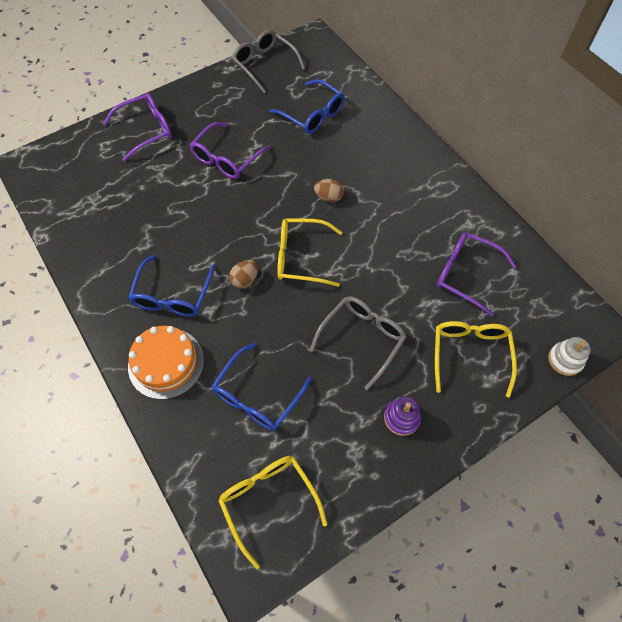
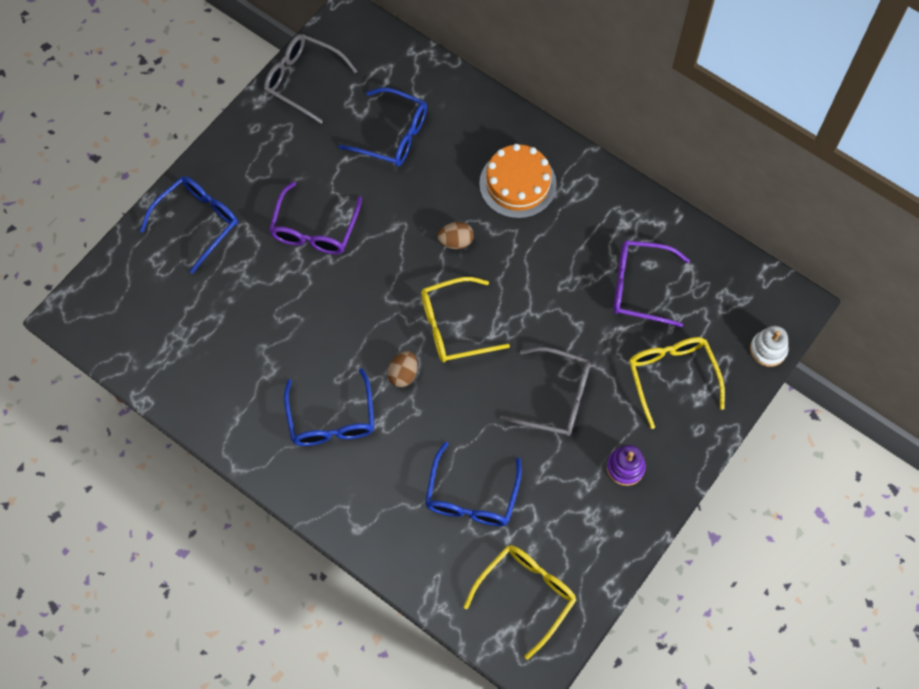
camera: 20 degrees left, 5 degrees up
(146, 130) = (197, 222): purple glasses -> blue glasses
(166, 363) = (360, 496): orange cake -> orange cake (517, 184)
(268, 501) = (526, 594): yellow glasses -> yellow glasses turned 90 degrees clockwise
(362, 338) = (555, 398): grey glasses -> grey glasses turned 90 degrees clockwise

